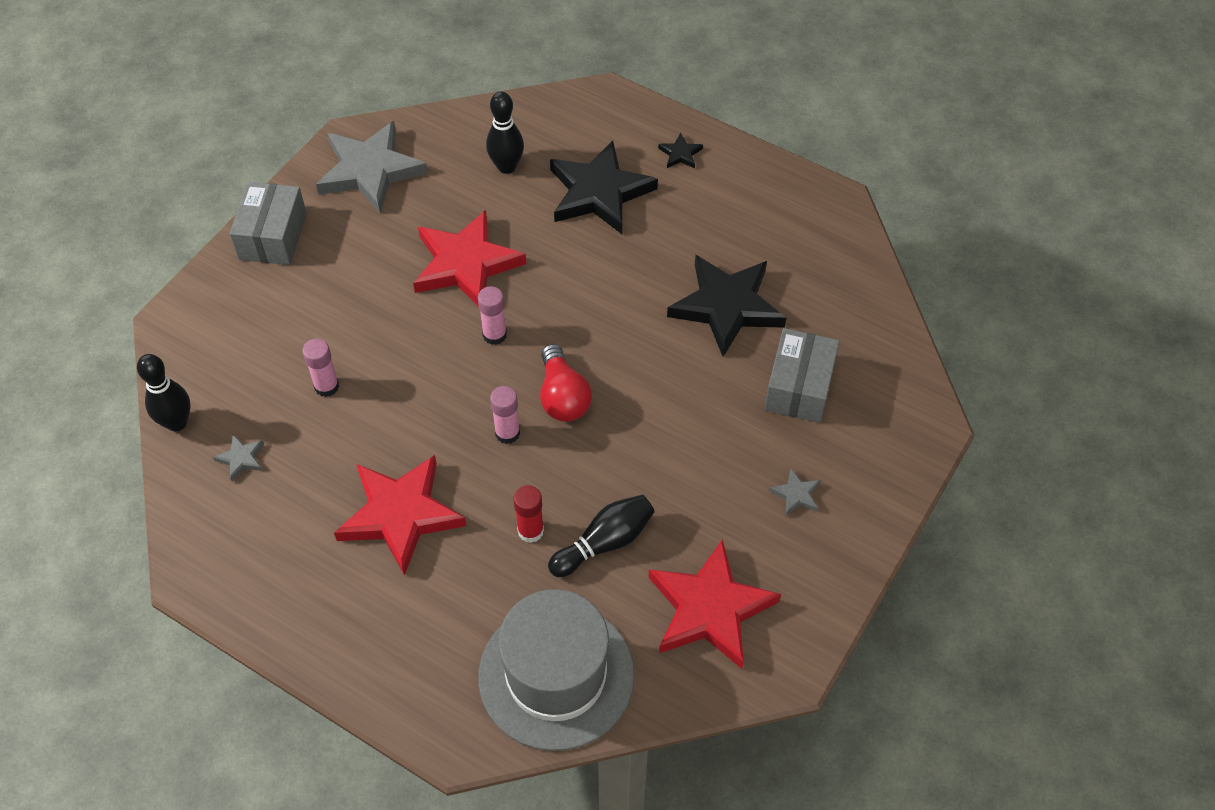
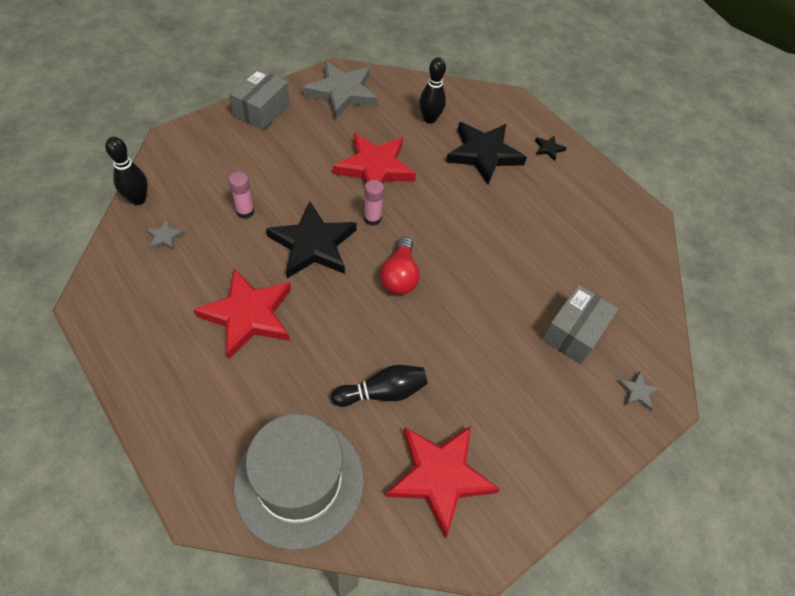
camera: 15 degrees right, 0 degrees up
(507, 433) = (349, 287): pink glue stick -> none
(530, 531) = (333, 362): red glue stick -> none
(726, 306) = (542, 257): black star -> black star (313, 244)
(796, 494) = (542, 412): grey star -> grey star (637, 392)

